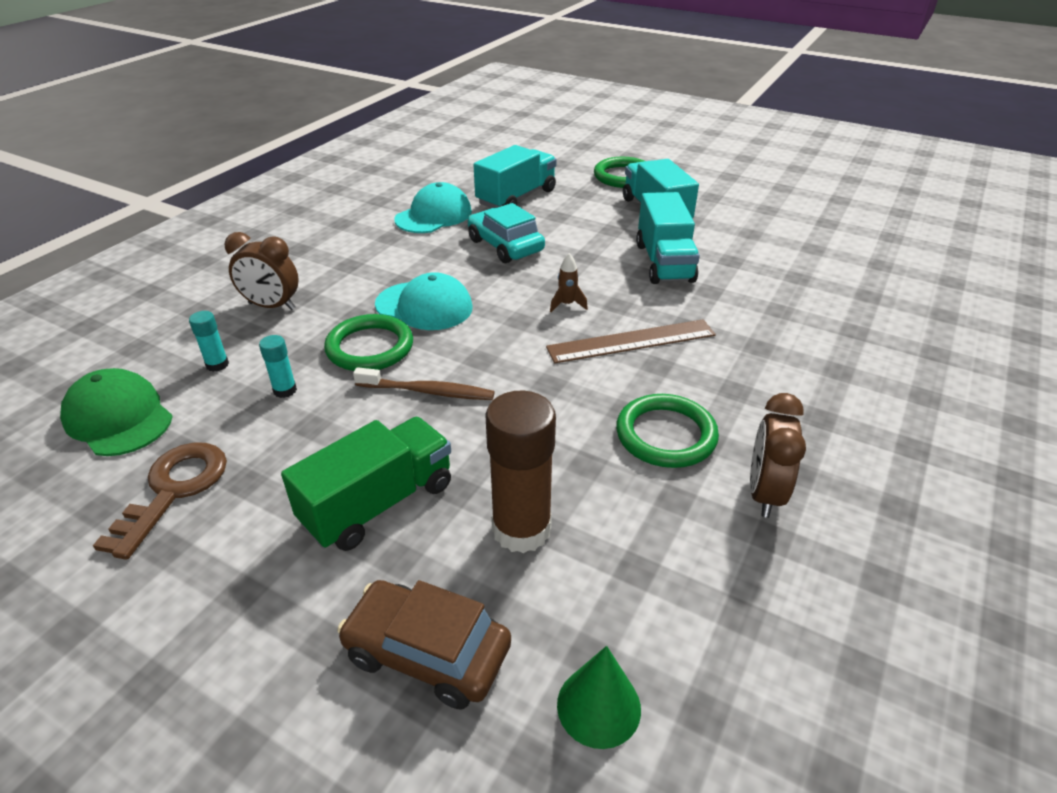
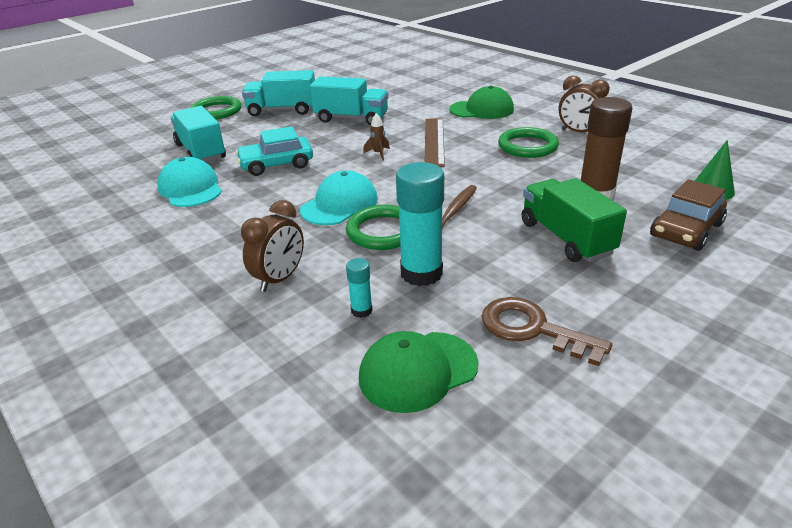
camera: 70 degrees left, 5 degrees down
(285, 390) = (421, 273): turquoise glue stick -> turquoise glue stick, size x2.12
(783, 367) = (482, 110): none -> green cap

